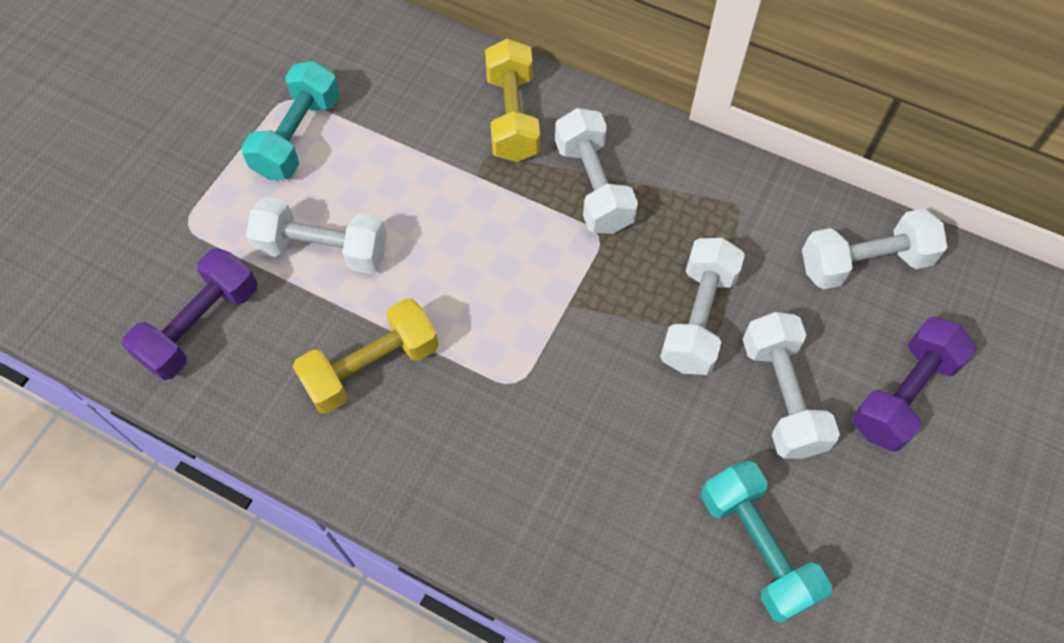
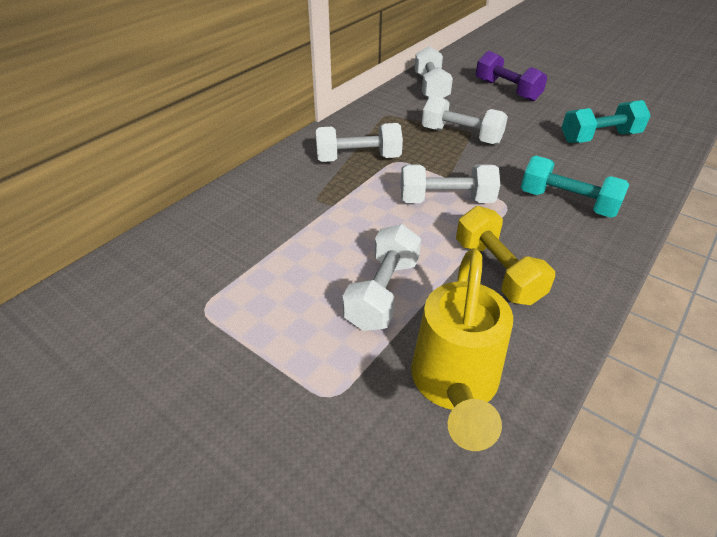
camera: 80 degrees left, 20 degrees down
(201, 326) = (454, 385): purple dumbbell -> yellow watering can
(298, 137) = (253, 303): turquoise dumbbell -> turquoise dumbbell (567, 203)
(512, 117) = (286, 184): yellow dumbbell -> none
(781, 396) = (510, 119): white dumbbell -> white dumbbell (446, 200)

